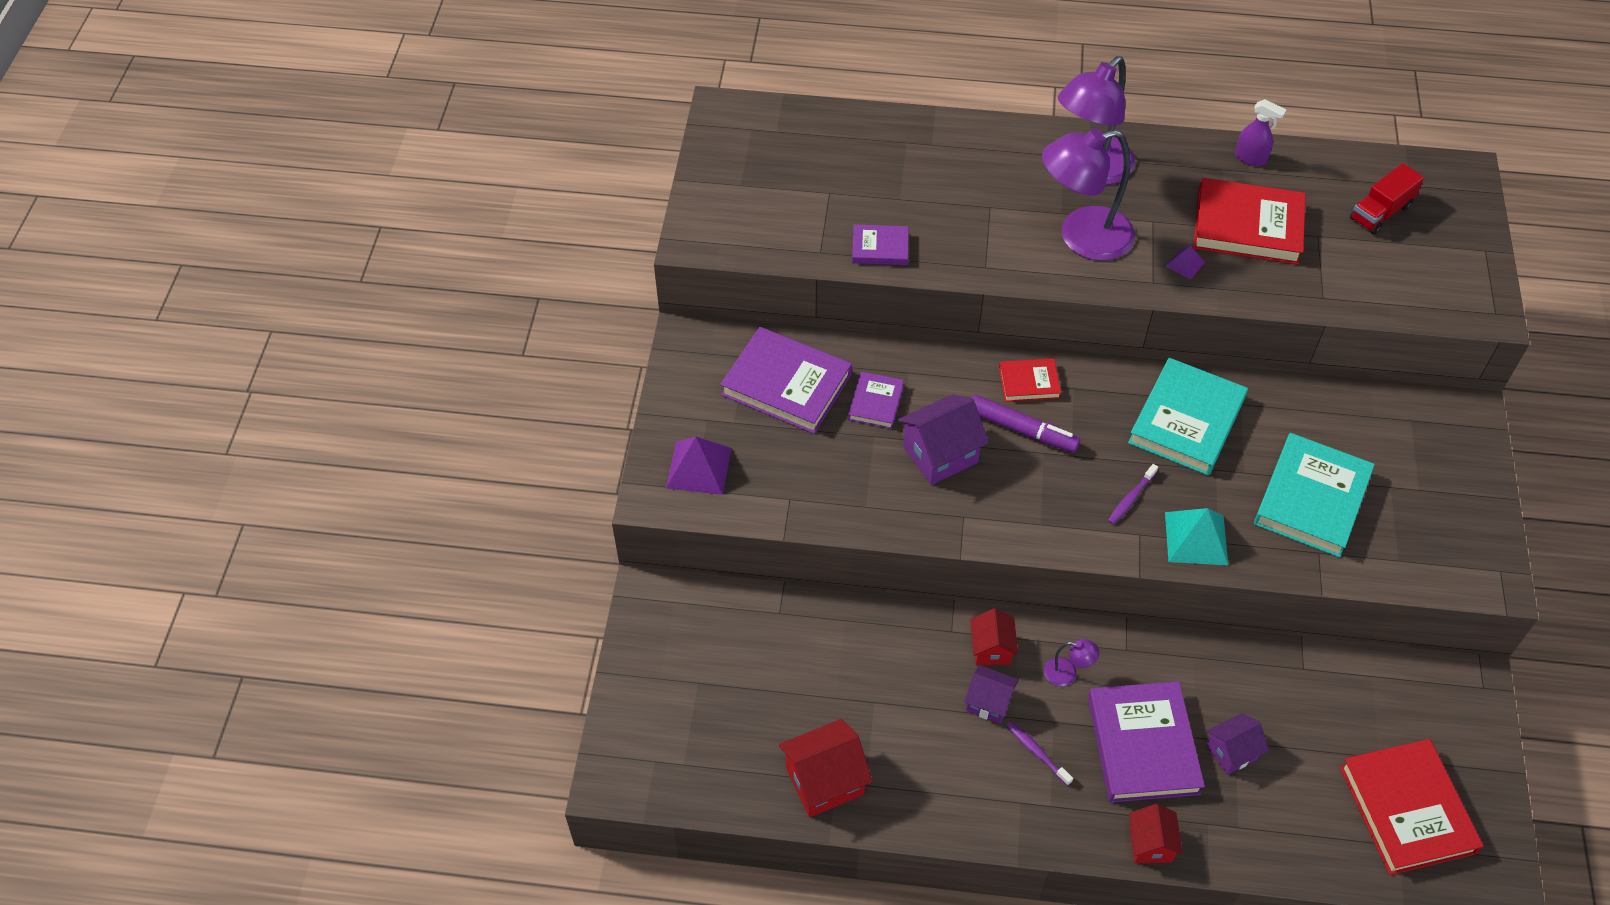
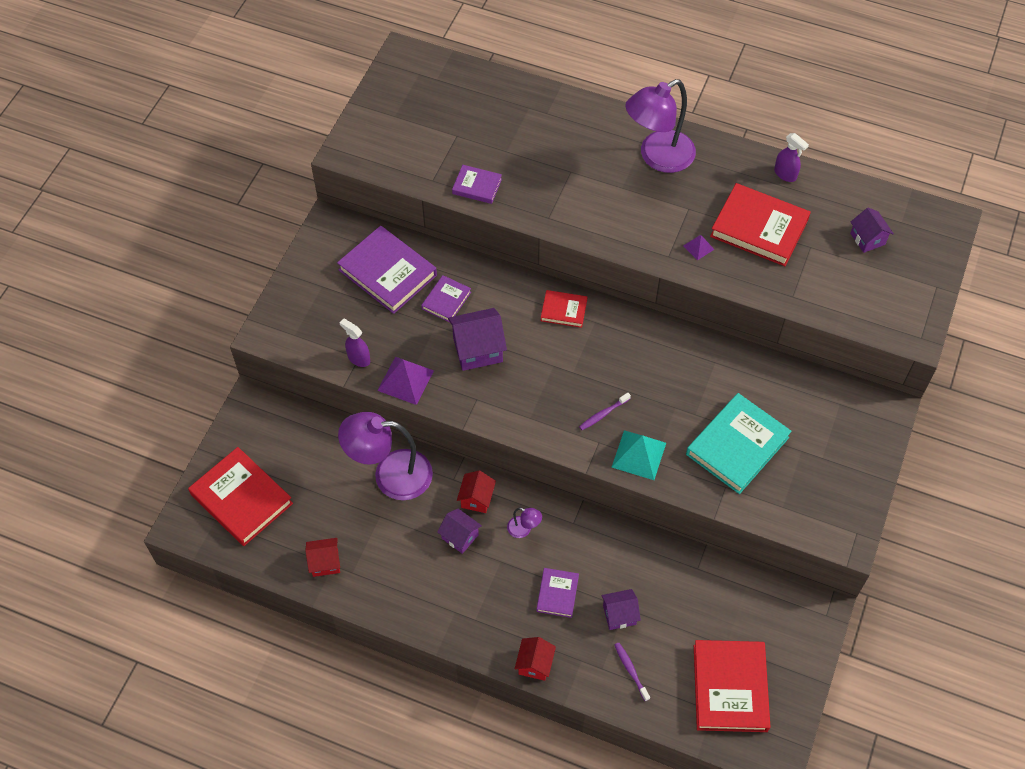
camera: 15 degrees right, 5 degrees up
(681, 724) = (241, 499): none -> red book
(698, 468) = (303, 320): purple pyramid -> purple pyramid (405, 380)
(790, 500) = (358, 358): none -> purple spray bottle
(824, 781) = (325, 562): red house -> red house, size x0.63
(1022, 430) = (544, 345): purple marker -> none
(1037, 752) = (480, 580): purple toothbrush -> purple toothbrush (631, 670)
(1081, 237) = (629, 210): purple lamp -> purple lamp (390, 475)
(1142, 745) = (557, 594): purple book -> purple book, size x0.53
(1186, 421) = (668, 366): turquoise book -> none
(1380, 212) = (867, 239): red truck -> purple house

